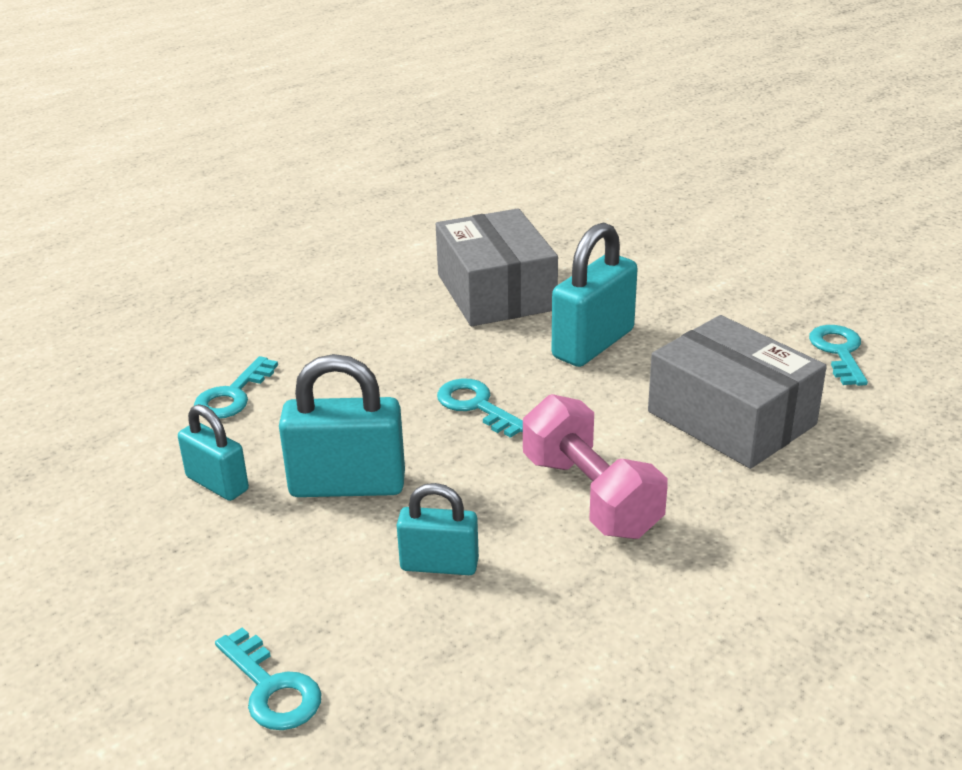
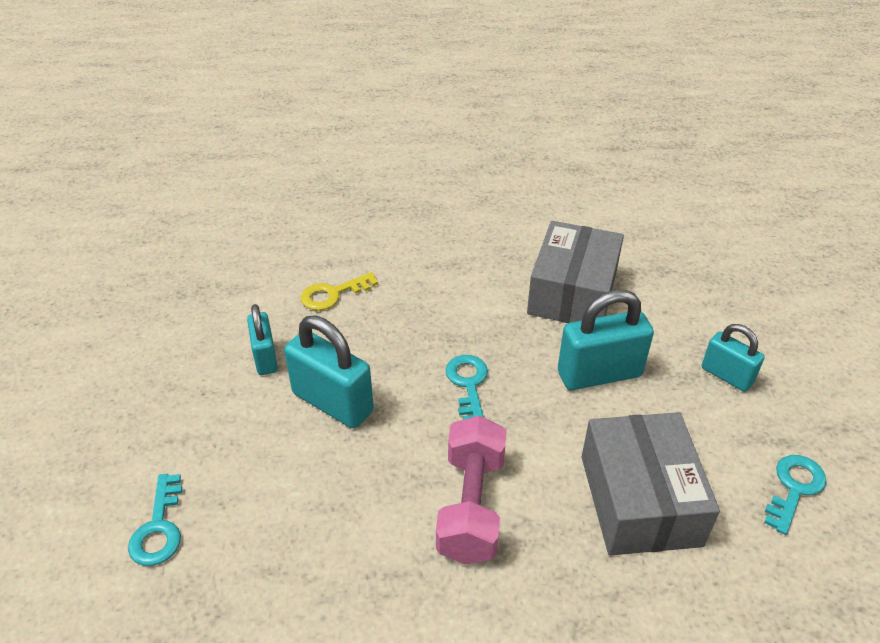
camera: 35 degrees right, 10 degrees up
(232, 395) = (333, 294): turquoise key -> yellow key
(439, 565) = (327, 500): turquoise padlock -> turquoise padlock (726, 376)

